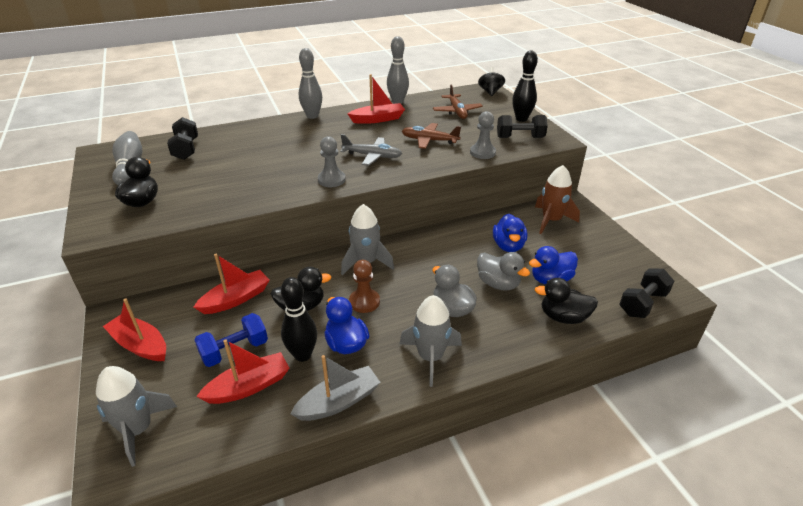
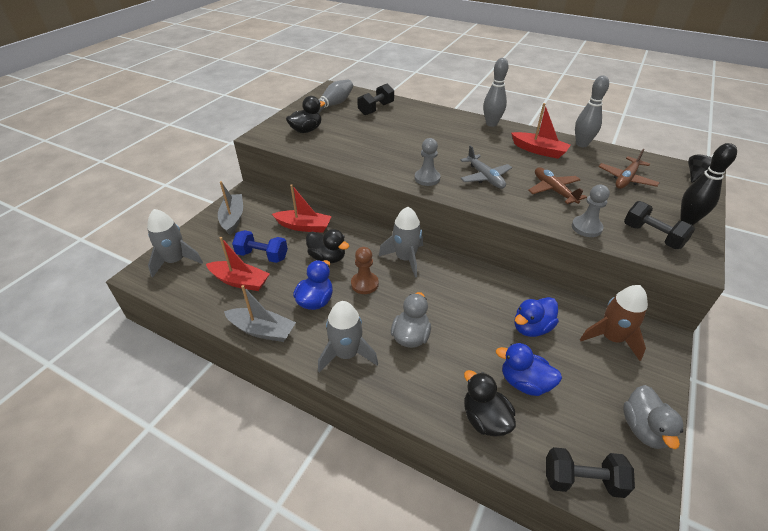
camera: 50 degrees right, 5 degrees up
(140, 345) = (233, 218): red boat -> grey boat
(302, 355) = (286, 287): black bowling pin -> none
(498, 284) = (474, 348): grey duck -> grey duck (643, 429)

